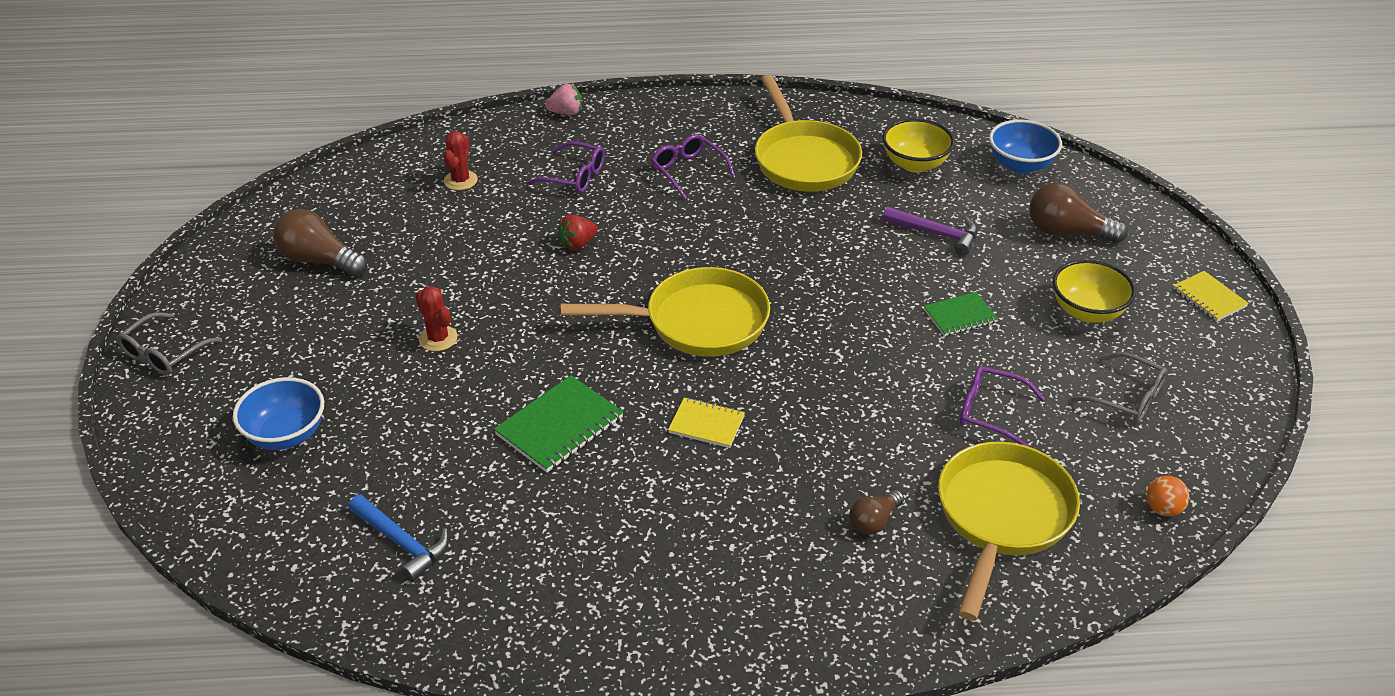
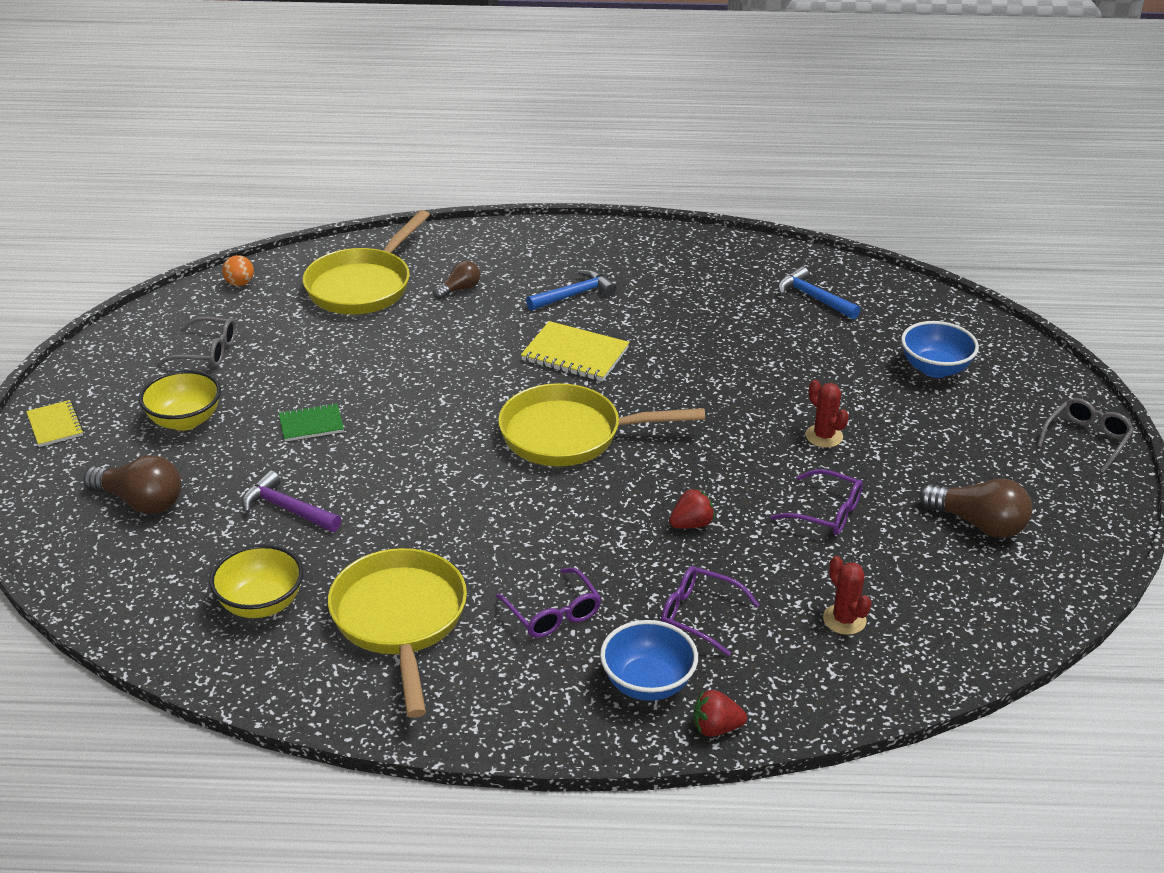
camera: 175 degrees left, 5 degrees down
(460, 180) = (844, 619): red cactus -> red cactus turned 45 degrees counterclockwise
(559, 426) = (700, 360): green notebook -> none
(566, 112) = (716, 728): pink strawberry -> red strawberry
(706, 424) = (575, 354): yellow notebook -> yellow notebook, size x1.61
(721, 523) = (574, 295): none -> blue hammer
(990, 412) = (331, 348): purple glasses -> purple glasses (826, 512)
(1020, 165) = (130, 593): blue bowl -> blue bowl (647, 683)
(1126, 397) = (207, 352): grey glasses -> grey glasses turned 150 degrees clockwise

